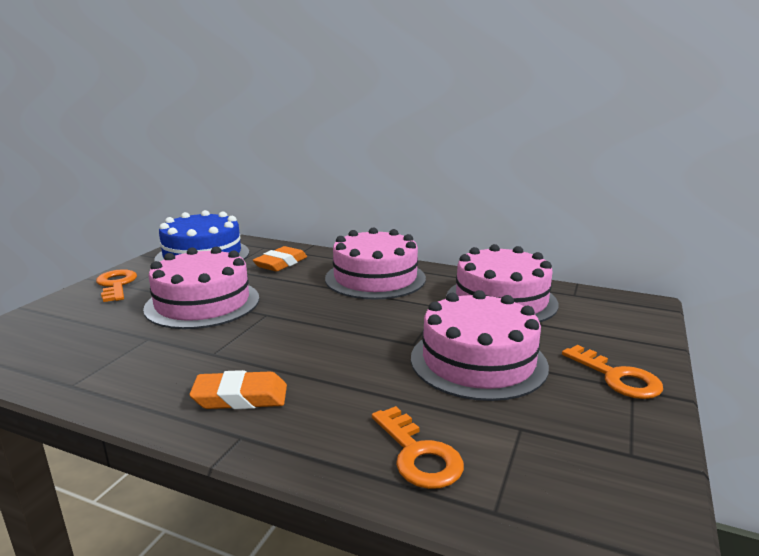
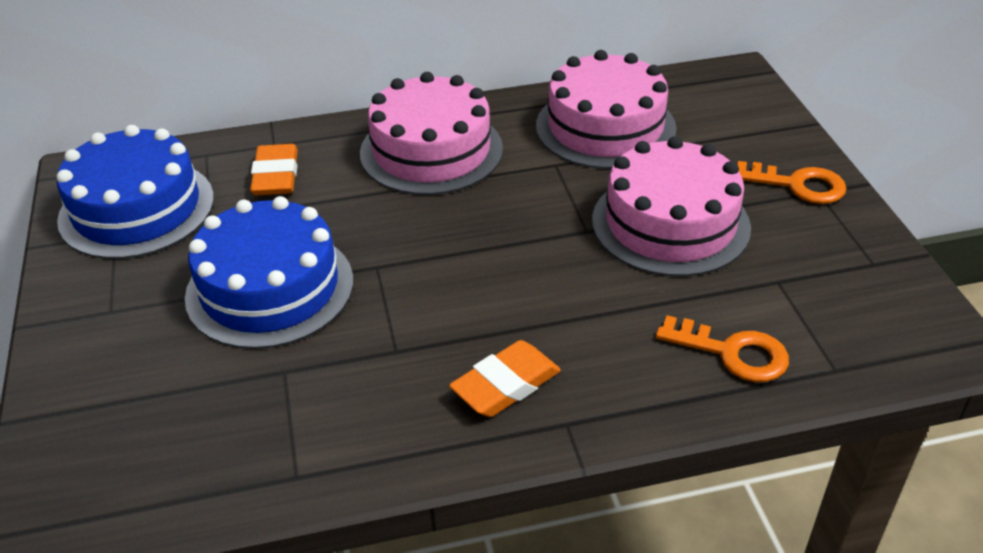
camera: 35 degrees left, 20 degrees up
(116, 285) = (91, 317): orange key -> none
(202, 303) = (270, 288): pink cake -> blue cake

